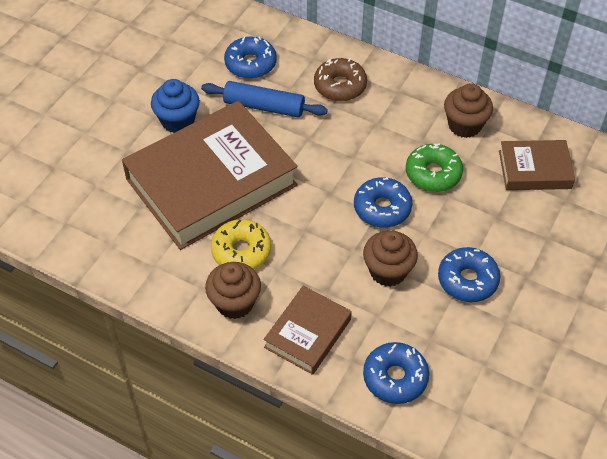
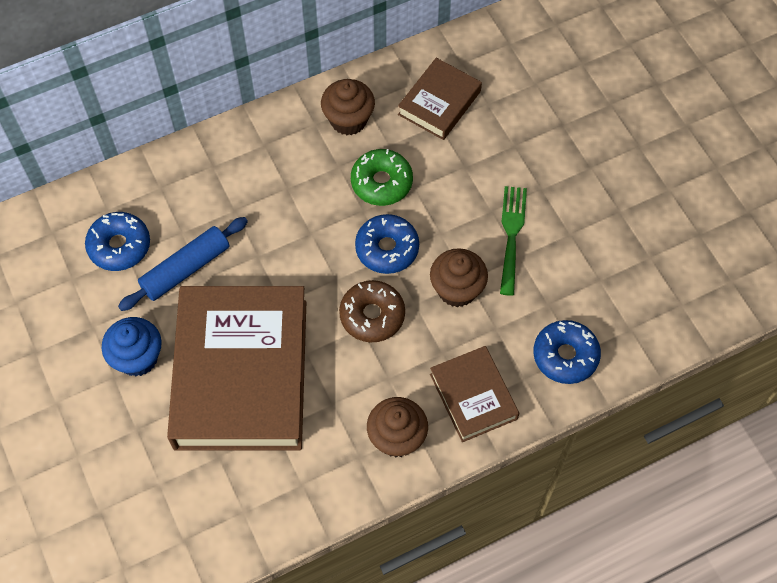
camera: 55 degrees left, 10 degrees up
(241, 251) = (343, 397): yellow donut -> none
(340, 86) = (216, 187): brown donut -> brown donut (372, 315)
(467, 280) = (511, 235): blue donut -> green fork

